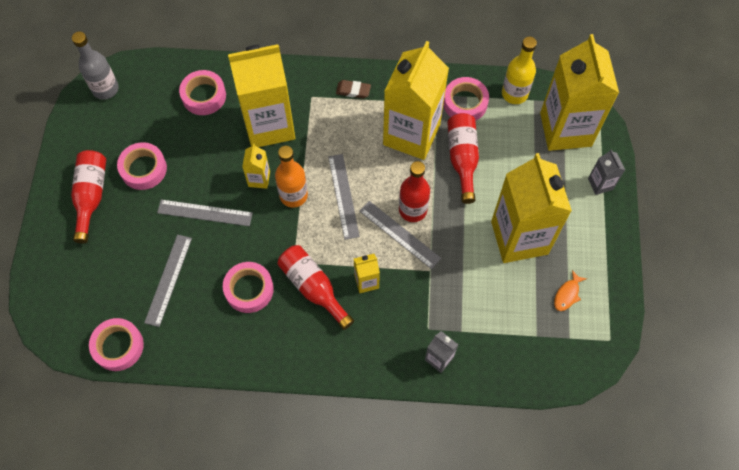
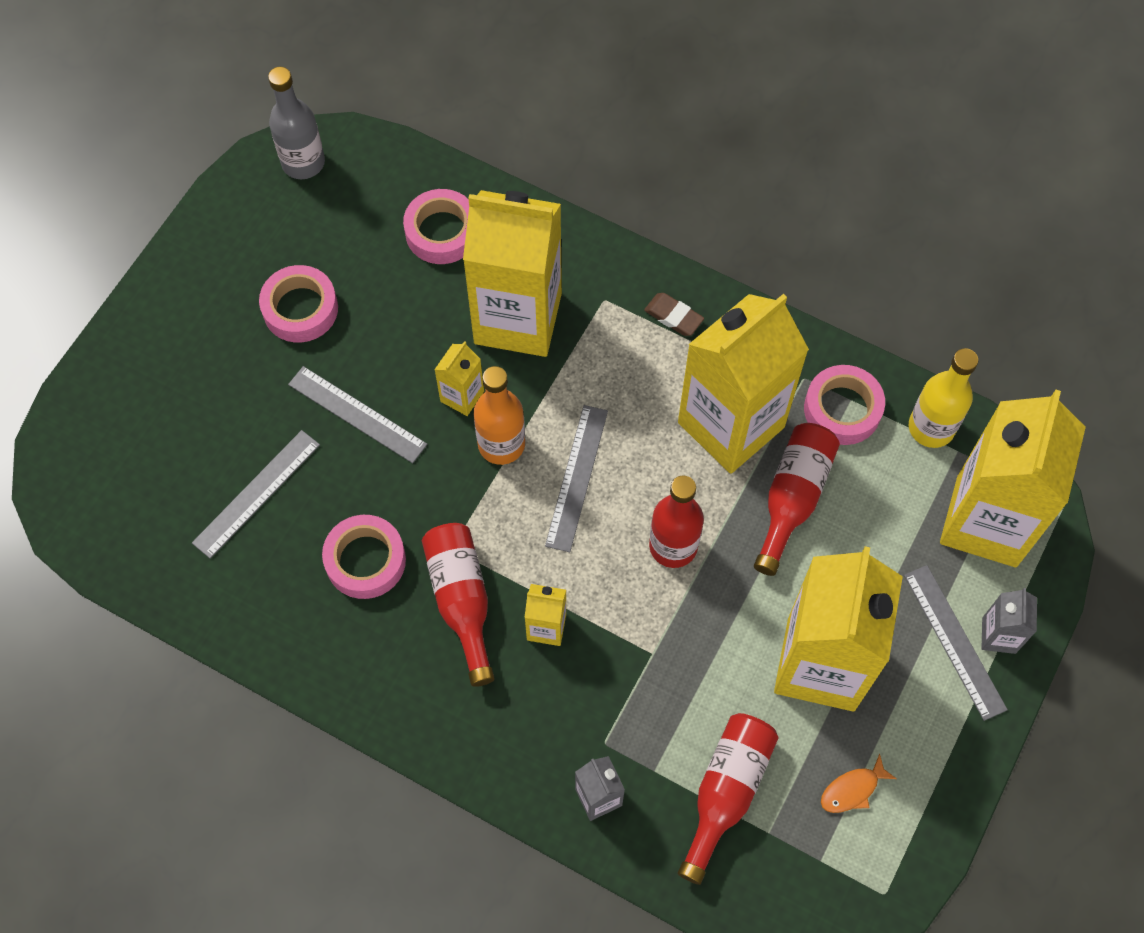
camera: 25 degrees right, 0 degrees up
(91, 196) = (206, 319): red bottle -> red bottle (726, 792)
(118, 346) = (139, 561): pink tape -> none
(399, 234) = (634, 575): grey ruler -> grey ruler (955, 641)

